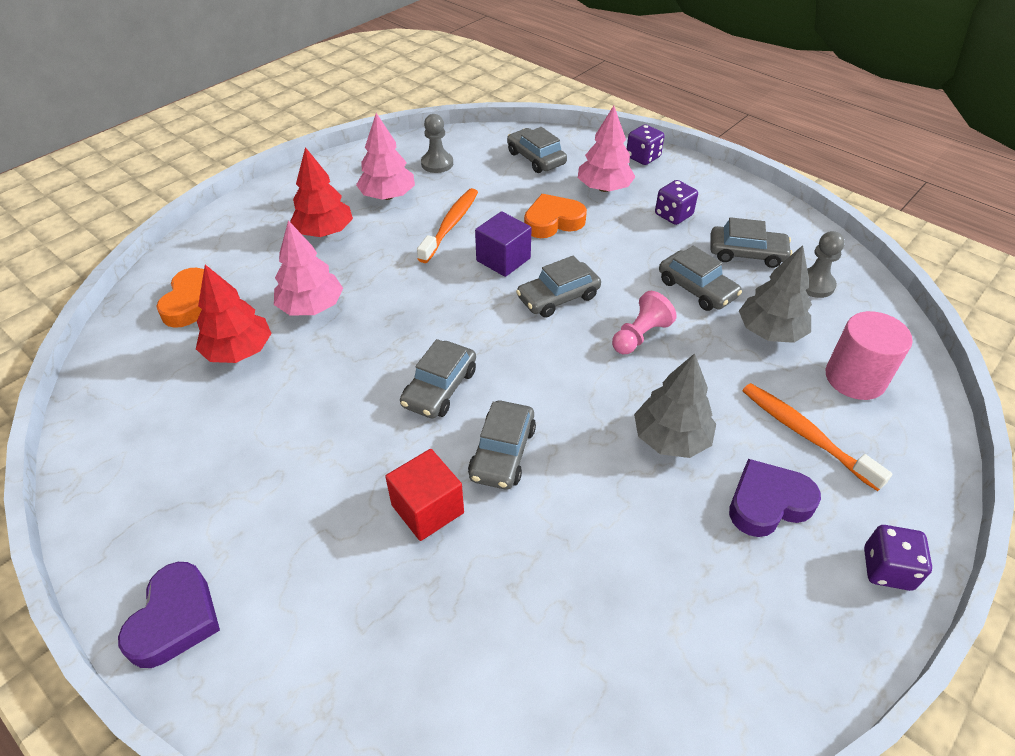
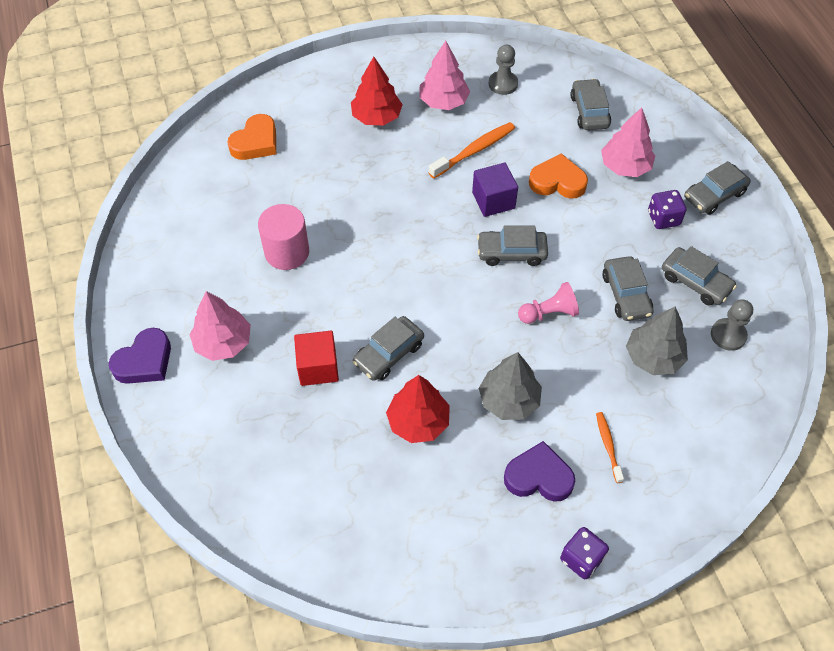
camera: 30 degrees right, 10 degrees up
(239, 351) = (265, 196): red tree -> red tree (418, 421)
(311, 307) = (331, 181): pink tree -> pink tree (223, 343)
(440, 388) = (378, 286): grey car -> grey car (714, 195)
(643, 157) = (685, 148): purple dice -> none
(805, 434) = (608, 446): orange toothbrush -> orange toothbrush, size x0.59
(855, 378) = (686, 425): pink cylinder -> pink cylinder (287, 252)

